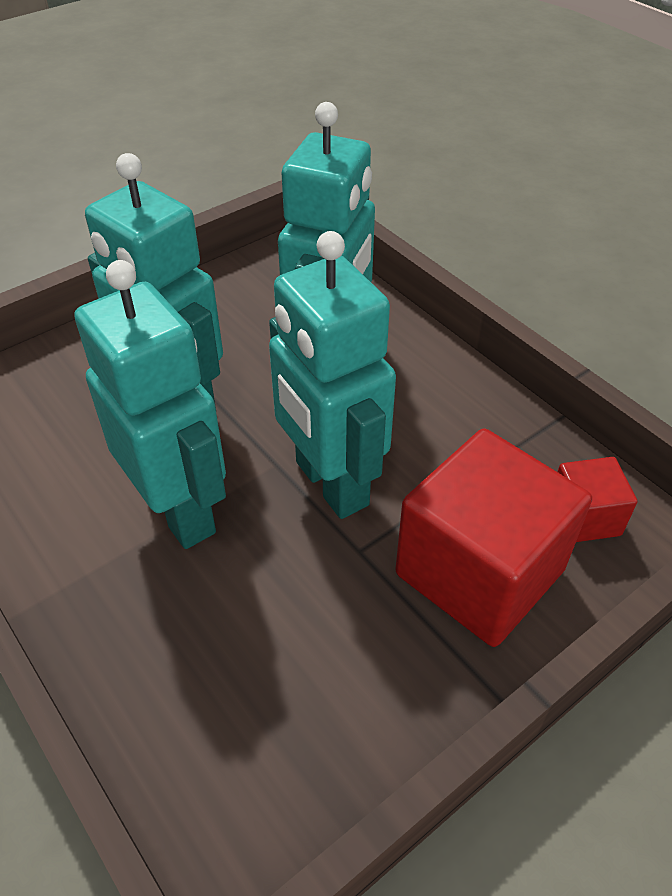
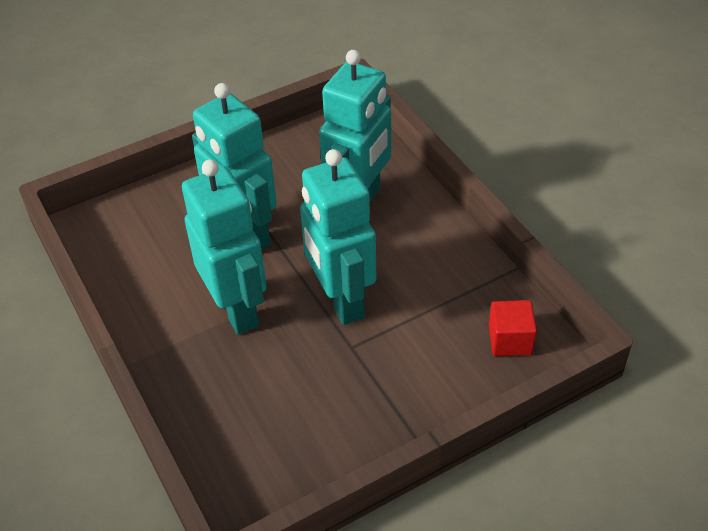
camera: 10 degrees right, 0 degrees up
(479, 572) = (428, 368): red cube -> none

